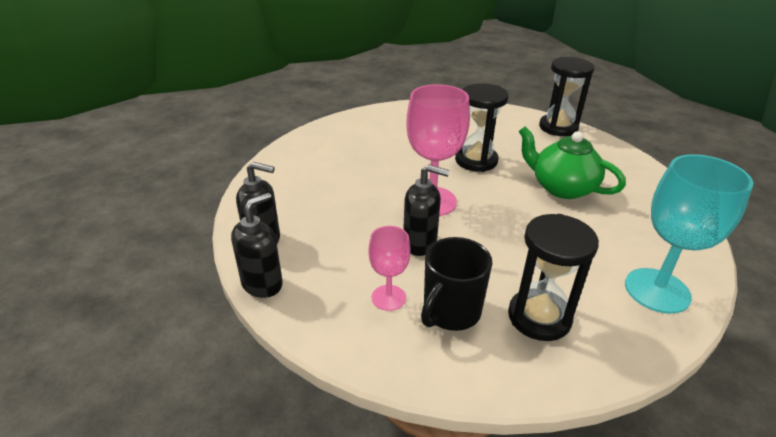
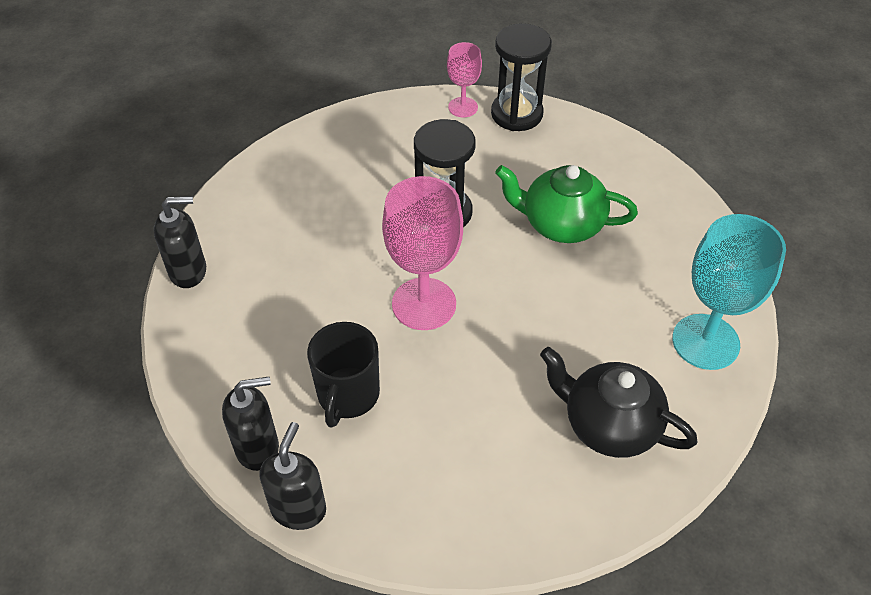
camera: 25 degrees left, 15 degrees up
(388, 298) = (449, 466): pink goblet -> pink goblet (463, 107)
(420, 244) = (444, 376): black soap dispenser -> black soap dispenser (188, 271)
(450, 312) = (521, 456): black mug -> black mug (348, 395)
(539, 317) = (609, 425): black hourglass -> black teapot

